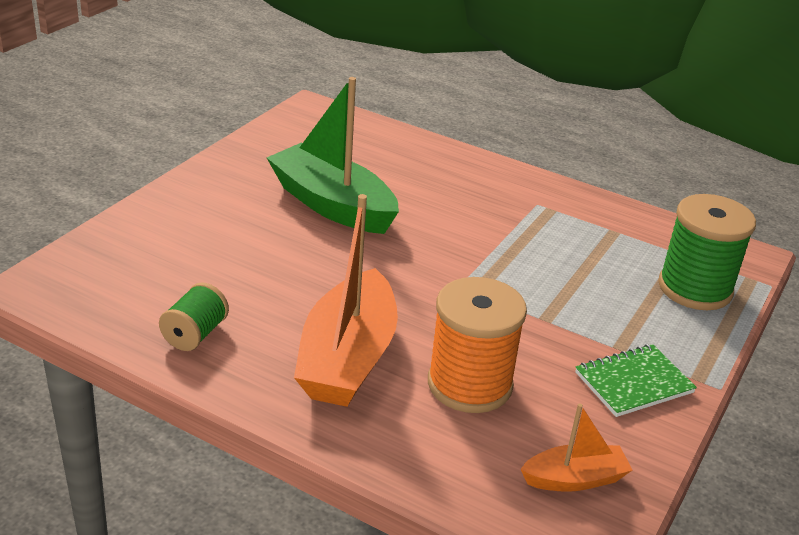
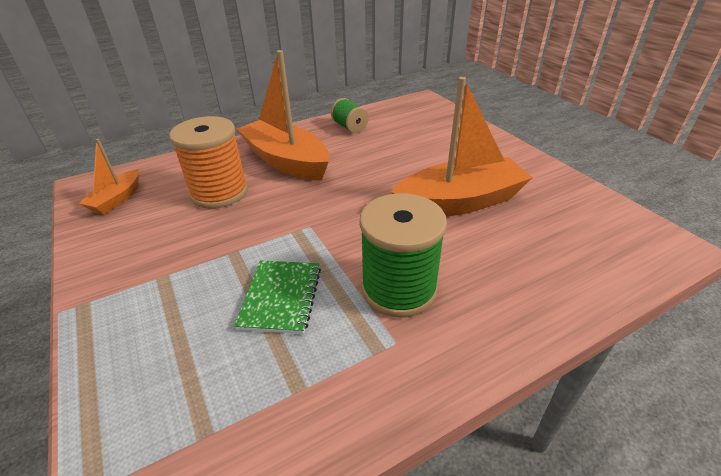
camera: 125 degrees right, 5 degrees up
(332, 205) = (459, 202): green boat -> orange boat
(633, 383) = (129, 263): green notebook -> green notebook (281, 297)
(695, 288) = (150, 395): green spool -> green spool (399, 289)

